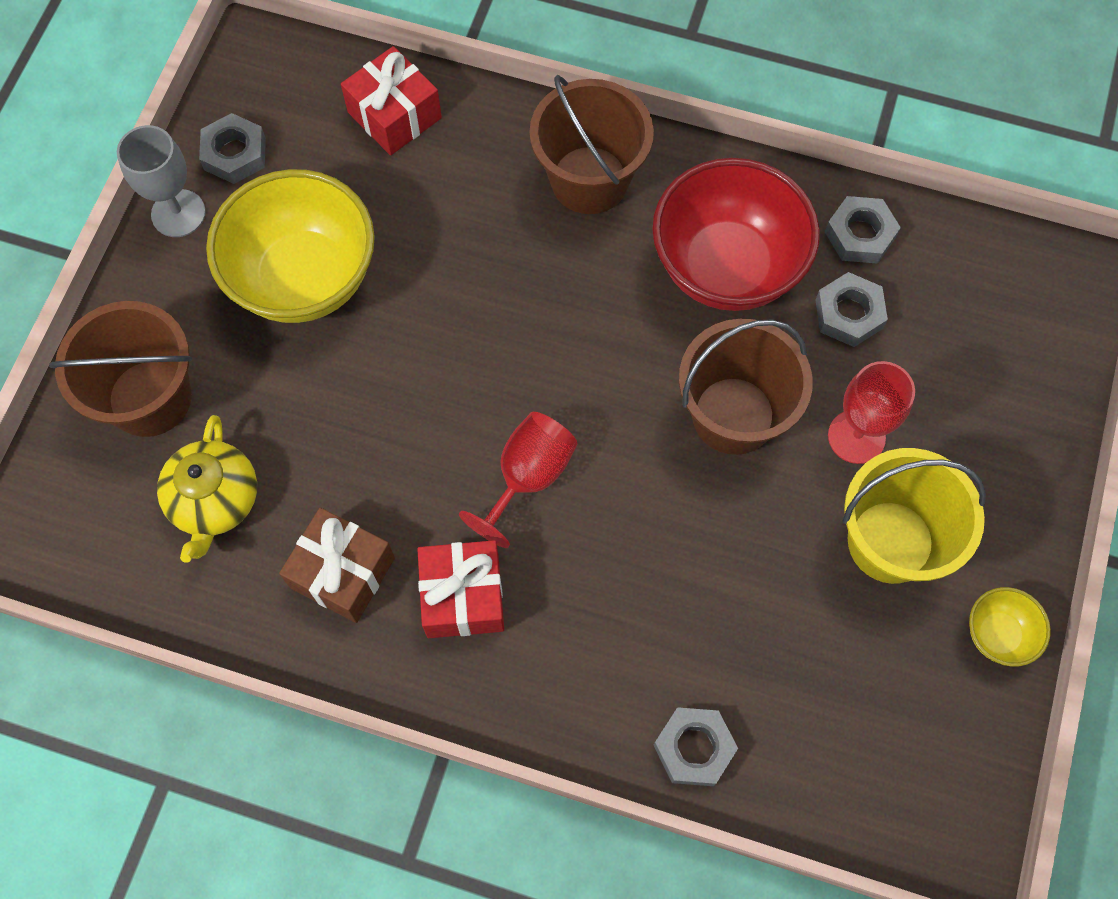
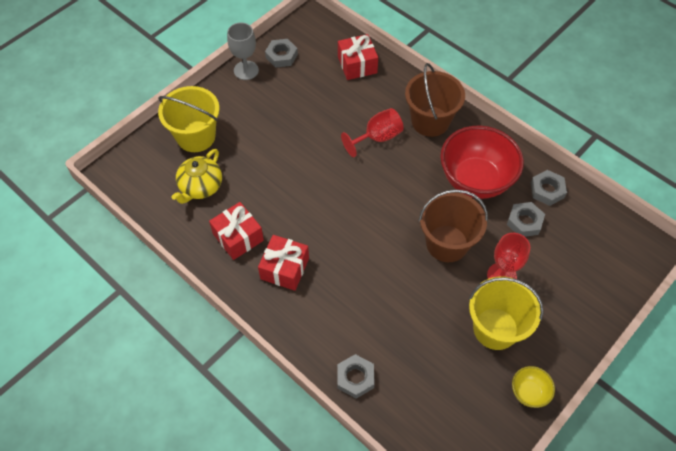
camera: 25 degrees right, 10 degrees down
(150, 398) = (196, 136): brown bucket -> yellow bucket
(304, 279) = (284, 115): yellow bowl -> none
(342, 573) = (238, 237): brown gift -> red gift
(528, 477) = (339, 231): red goblet -> red goblet (377, 138)

